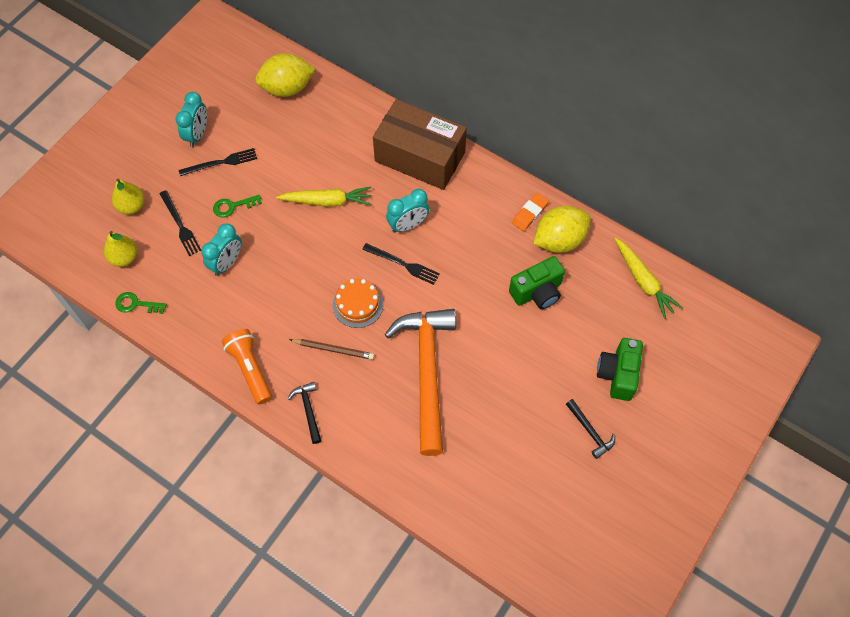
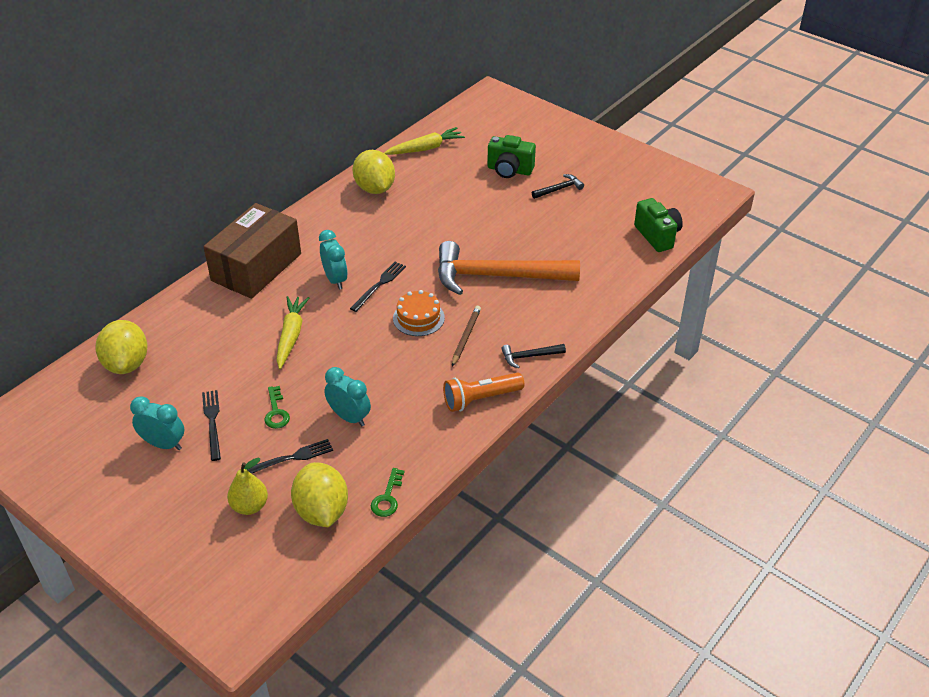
camera: 85 degrees left, 20 degrees down
(124, 257) = (322, 511): yellow pear -> yellow lemon
(530, 214) = (342, 203): orange eraser -> none
(537, 292) = (425, 205): green camera -> green camera (657, 236)

